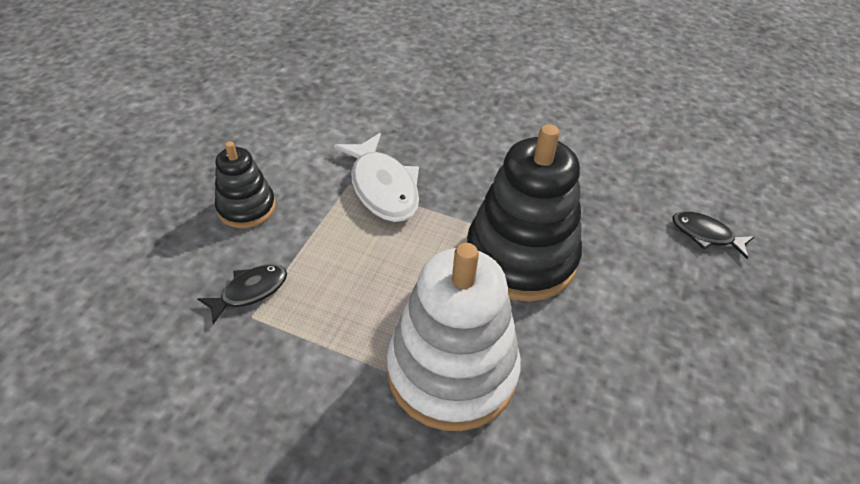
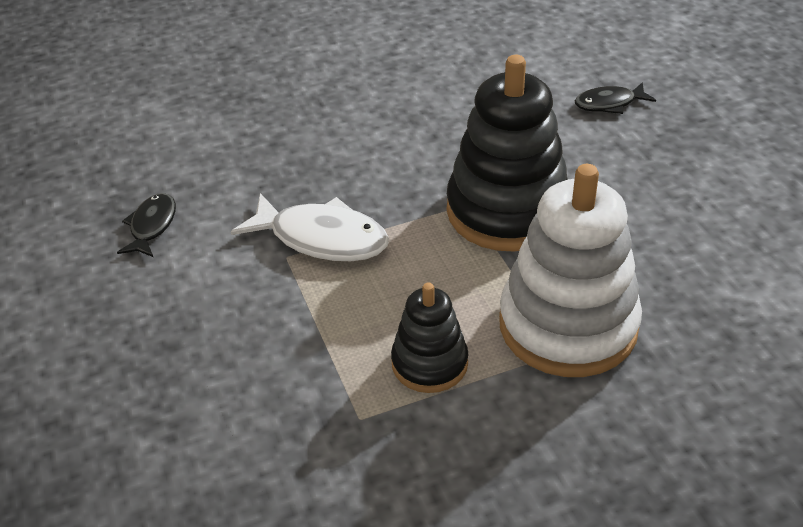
camera: 40 degrees left, 5 degrees down
(246, 207) = (218, 344): black stacking toy -> black stacking toy (429, 363)
(250, 291) = (328, 402): black fish -> black fish (152, 226)

